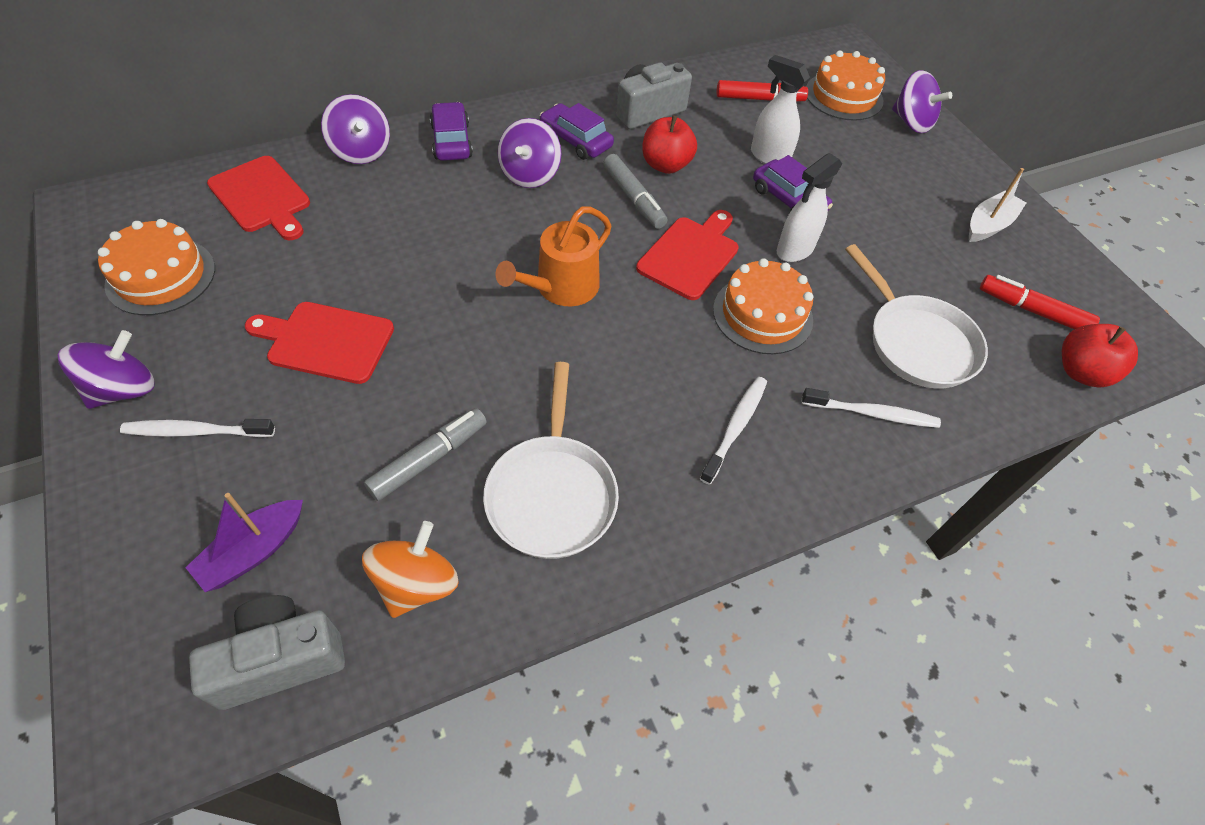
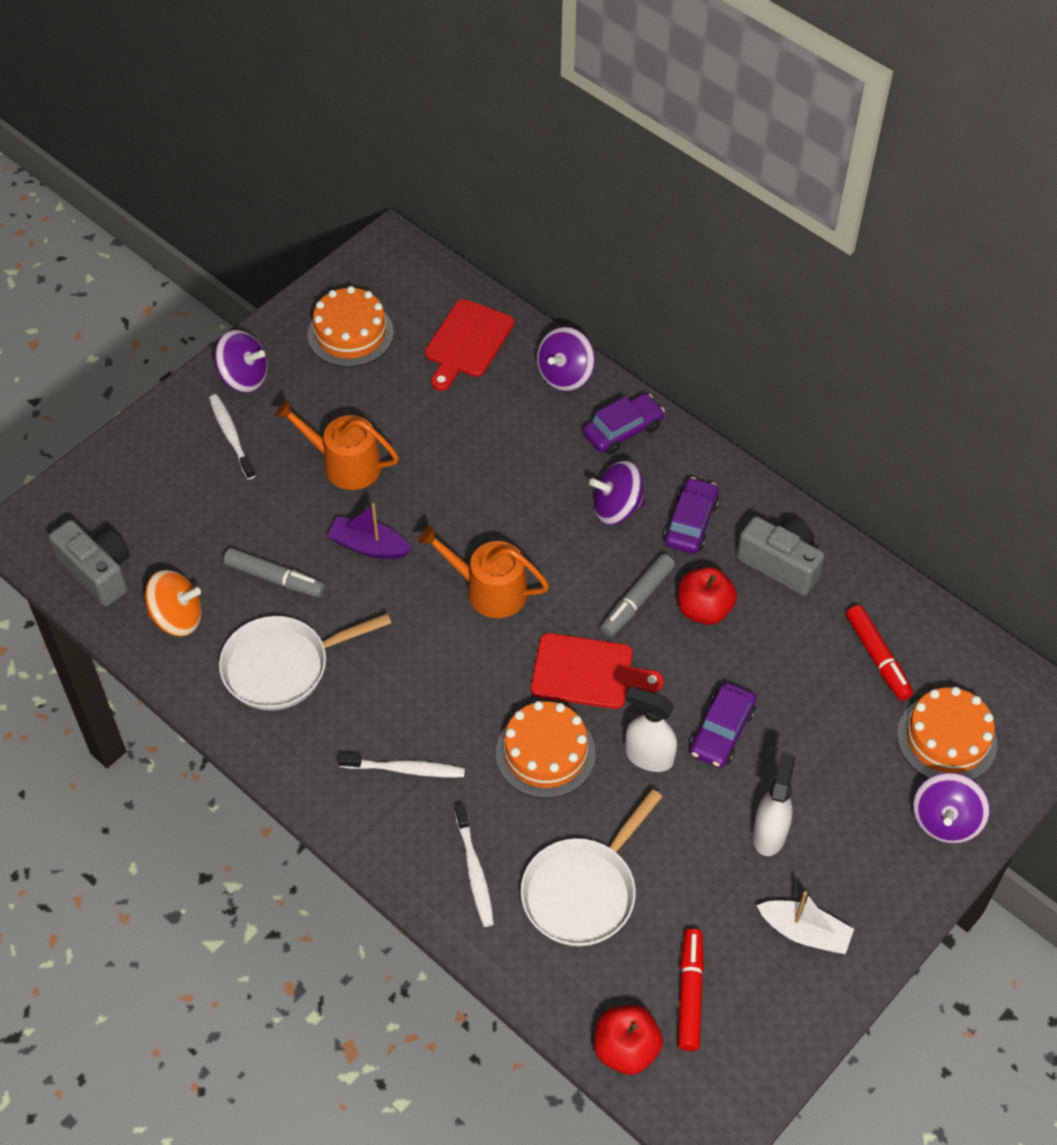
camera: 70 degrees right, 0 degrees up
(254, 551) = (160, 518): purple boat -> purple boat (369, 546)
(326, 342) = (345, 464): red cutting board -> orange watering can
(769, 157) = (780, 695): white spray bottle -> white spray bottle (769, 833)

